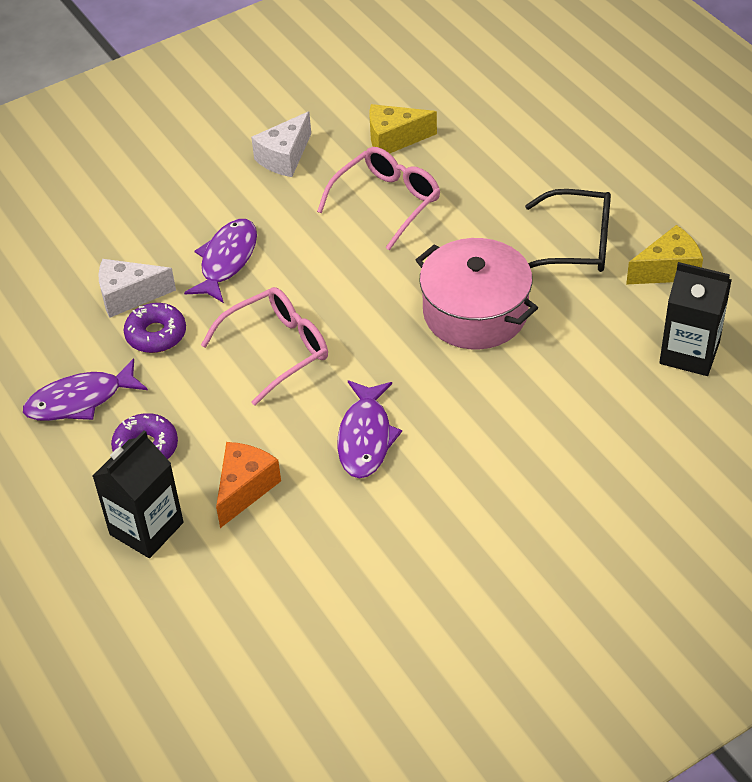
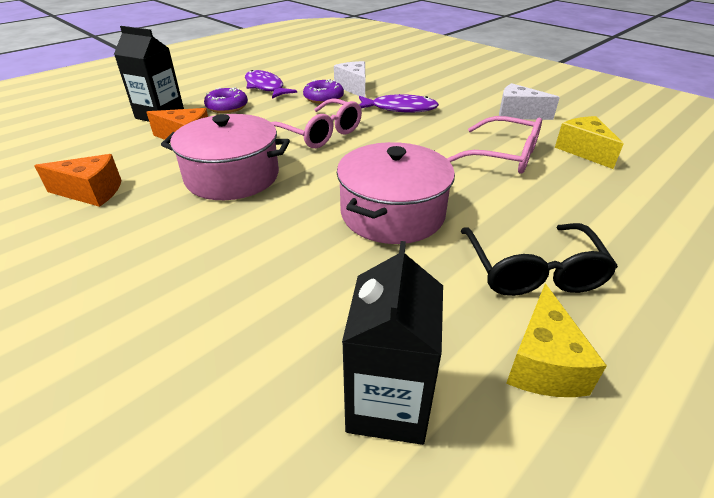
camera: 75 degrees right, 10 degrees down
(365, 437) = (232, 176): purple fish -> pink pot
(366, 569) = (91, 192): none -> orange cheese
(668, 270) = (543, 363): yellow cheese -> yellow cheese turned 45 degrees clockwise

